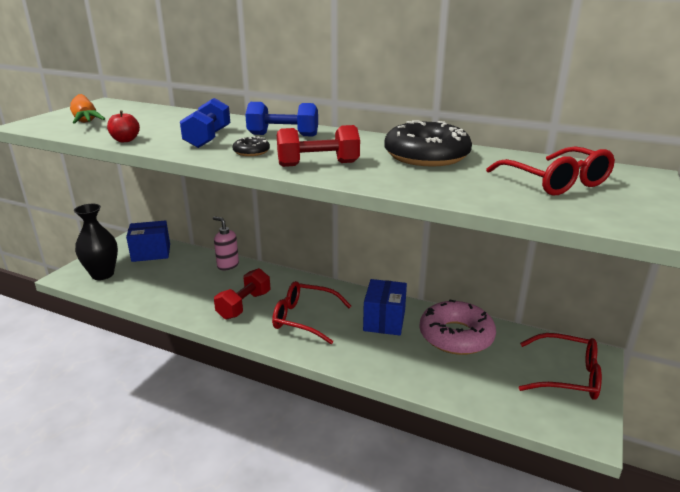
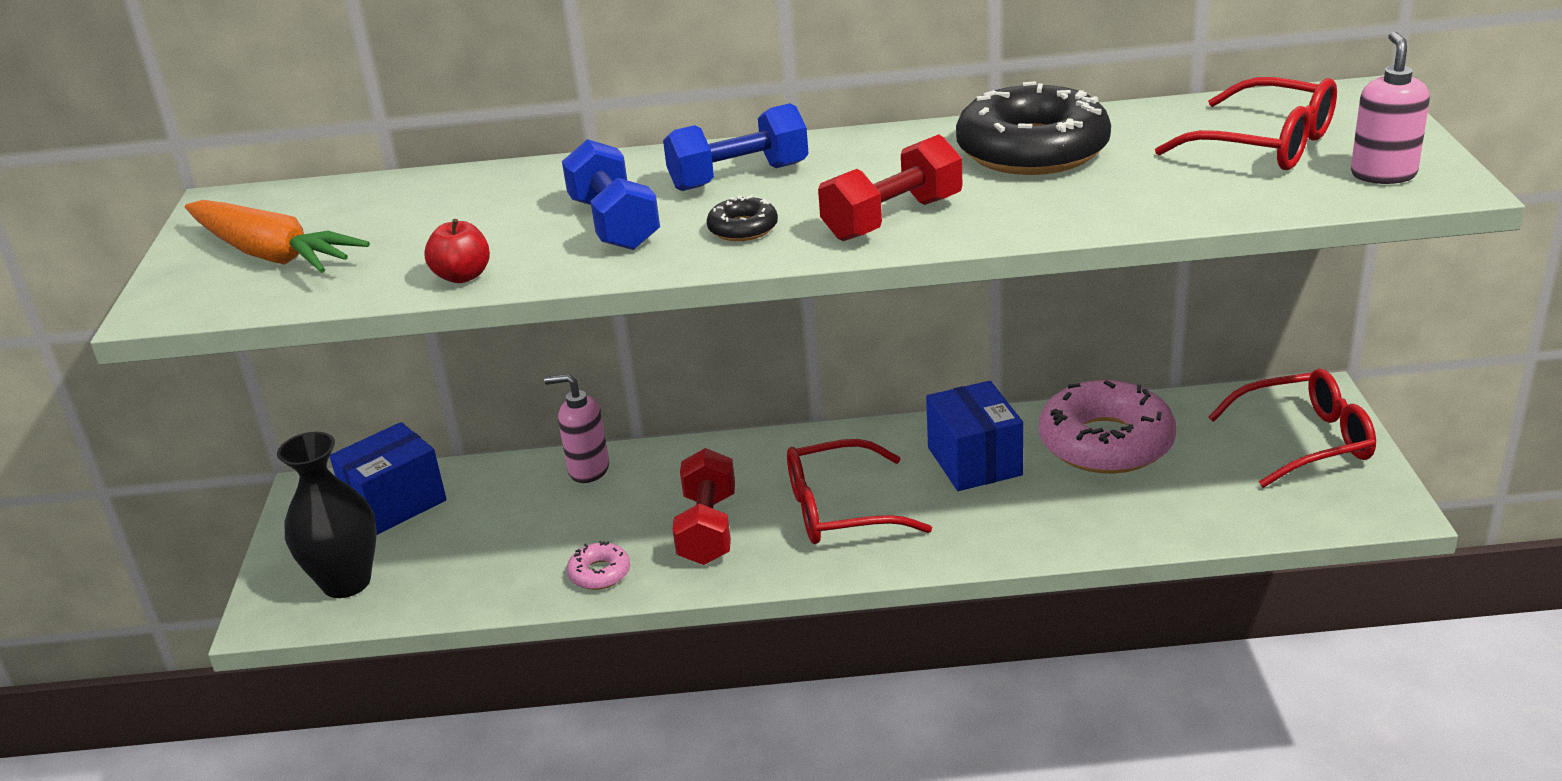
camera: 25 degrees left, 5 degrees up
(185, 306) = (599, 573): none -> pink donut
(612, 212) = (1383, 174): none -> pink soap dispenser

